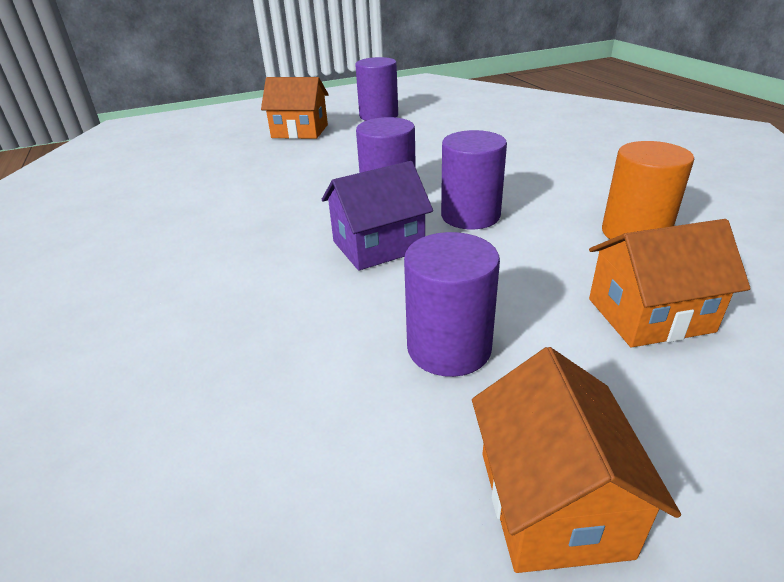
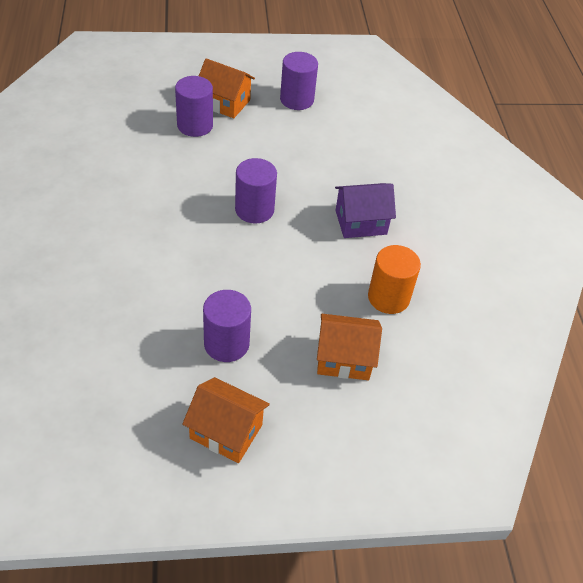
camera: 10 degrees right, 15 degrees up
(378, 246) = (225, 256): purple house -> purple house (361, 222)
(470, 216) = (297, 247): purple cylinder -> purple cylinder (195, 125)
(552, 502) = (226, 431): orange house -> orange house turned 75 degrees counterclockwise

